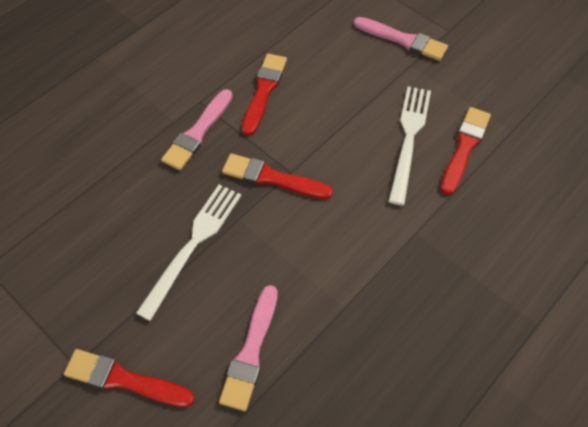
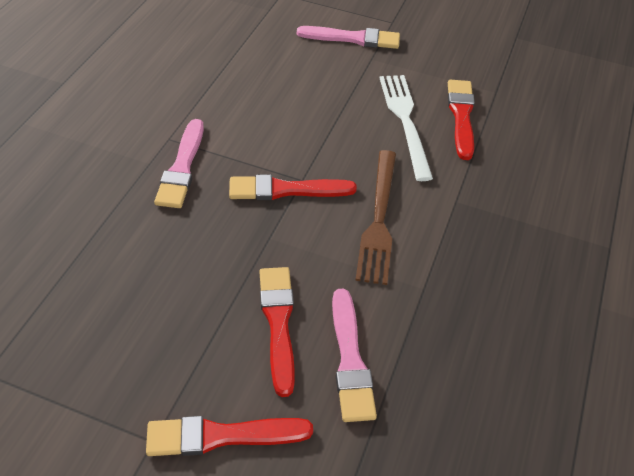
camera: 25 degrees left, 10 degrees down
(193, 245) = (232, 277): white fork -> none
(264, 91) = (235, 113): red brush -> red brush (278, 323)
(337, 230) = (378, 219): none -> brown fork

